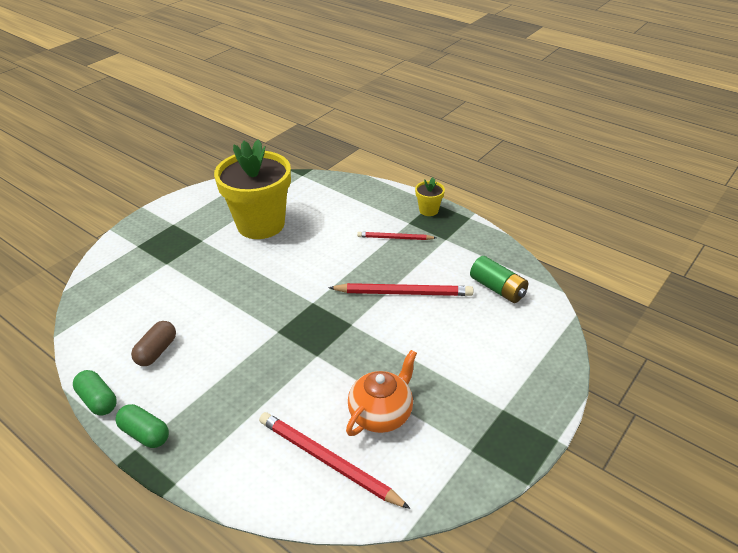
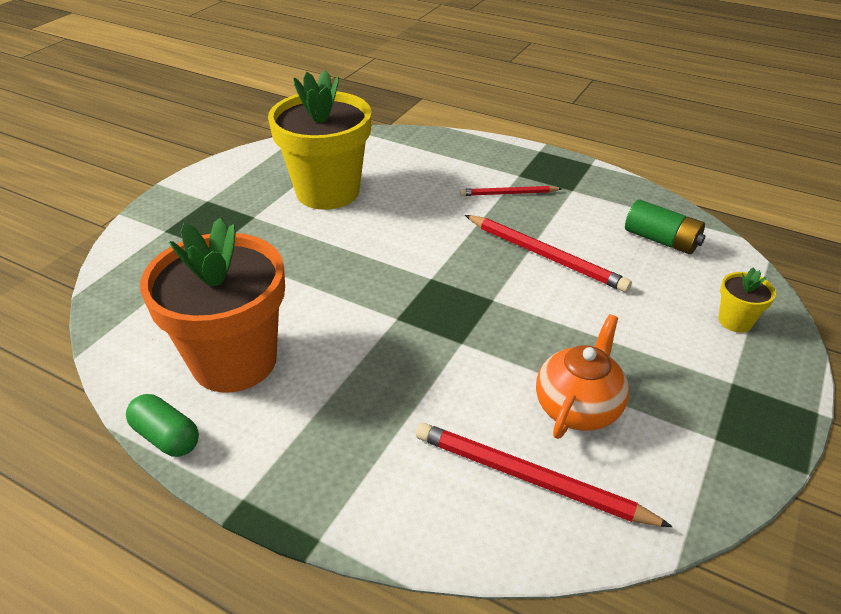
camera: 10 degrees left, 0 degrees up
(145, 434) = (252, 475): green capsule -> none
(157, 351) = (234, 361): brown capsule -> orange flower pot
(403, 293) = (545, 255): red pencil -> red pencil turned 45 degrees clockwise
(428, 210) = (537, 159): yellow flower pot -> yellow flower pot (735, 321)

